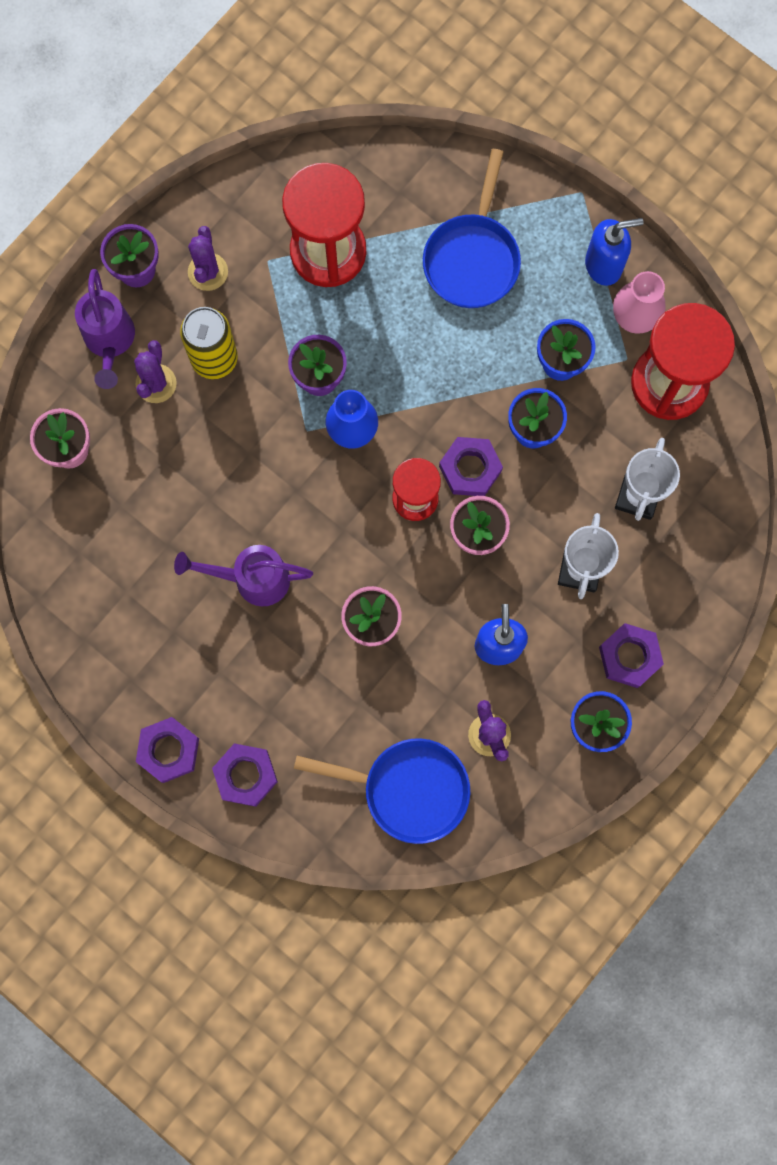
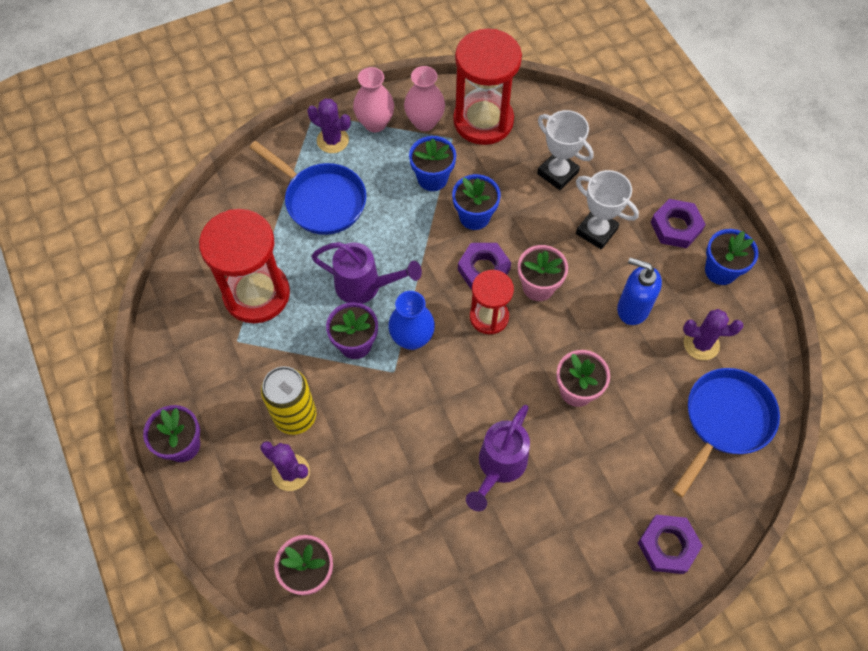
camera: 65 degrees left, 15 degrees down
(110, 341) = (232, 495): purple watering can -> purple watering can (365, 286)
(168, 750) = (621, 603): purple nut -> none
(208, 272) = (219, 389): purple cactus -> purple cactus (332, 140)
(604, 265) = (375, 123): blue soap dispenser -> pink vase

